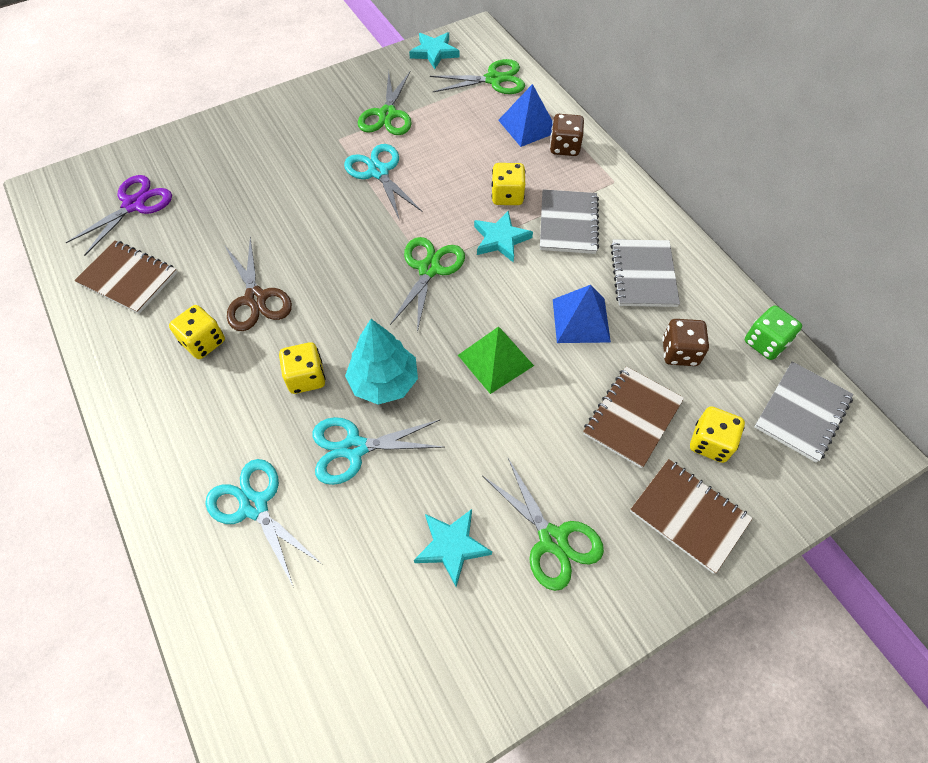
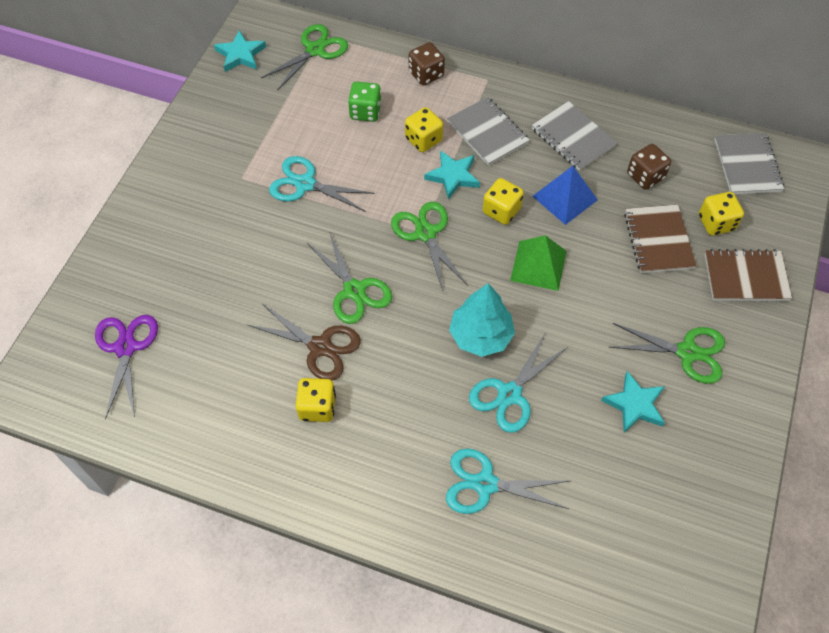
camera: 40 degrees left, 0 degrees up
(128, 278) = (196, 407): brown notebook -> none
(306, 377) = (423, 374): yellow dice -> yellow dice (501, 211)
(387, 114) = (260, 132): green scissors -> green scissors (354, 290)
(528, 126) = (381, 73): blue pyramid -> none
(765, 343) = (687, 134): green dice -> green dice (365, 112)

